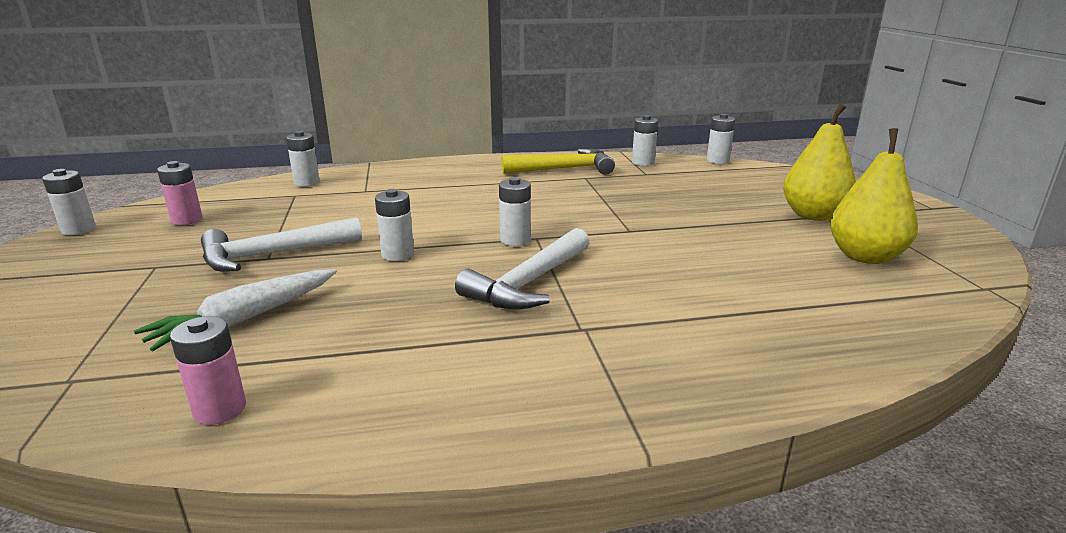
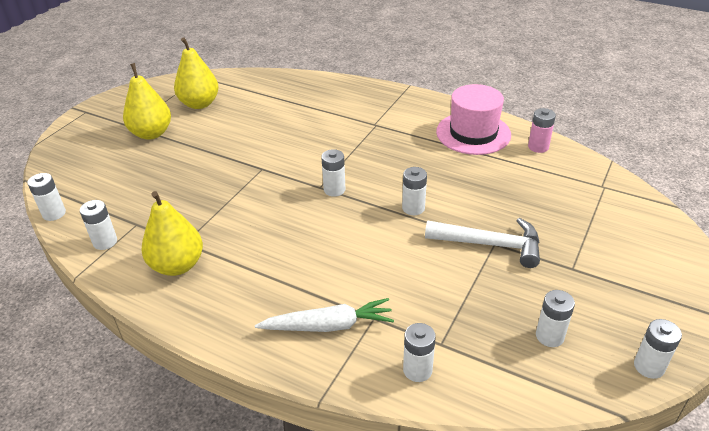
camera: 140 degrees left, 15 degrees up
(187, 220) = (549, 336): pink battery -> white battery
(245, 319) = (520, 191): white carrot -> white carrot (328, 325)
(383, 384) = (473, 133): none -> pink hat
(528, 283) = (367, 155): white hammer -> none
(564, 169) = (177, 265): yellow hammer -> yellow pear

